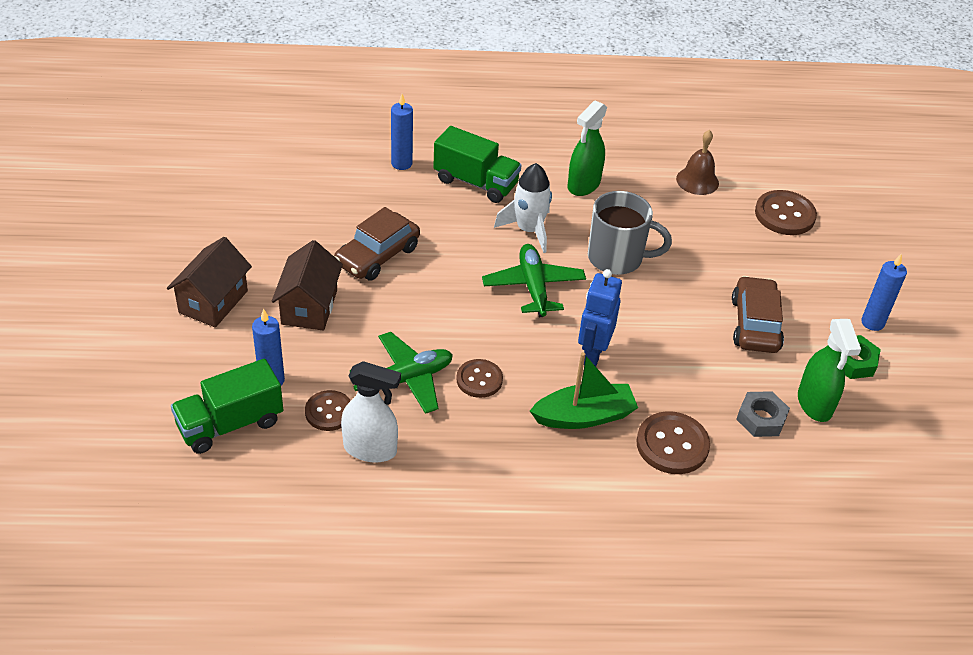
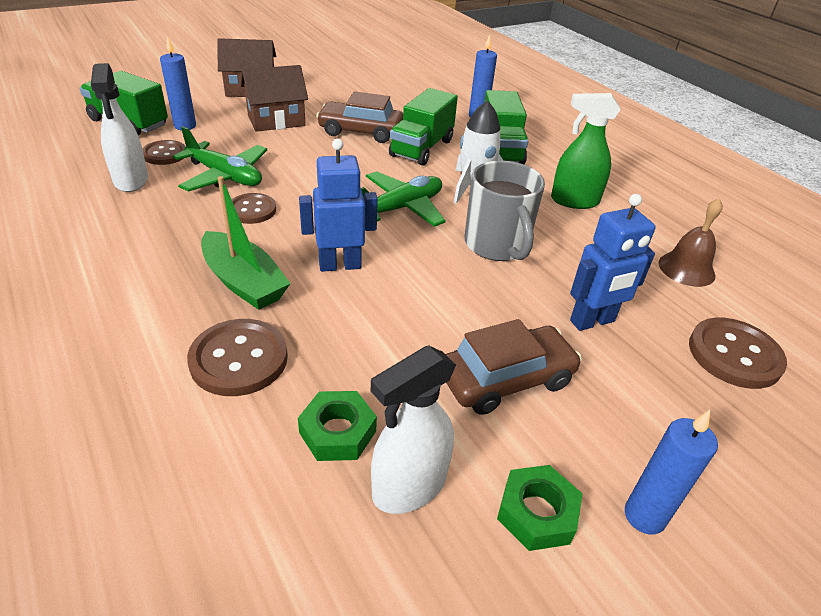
camera: 60 degrees right, 5 degrees down
(439, 229) = (422, 148): none -> green truck
(724, 257) = (592, 321): none -> blue robot
(761, 419) = (337, 432): grey nut -> green nut
(814, 404) = (409, 486): green spray bottle -> white spray bottle

